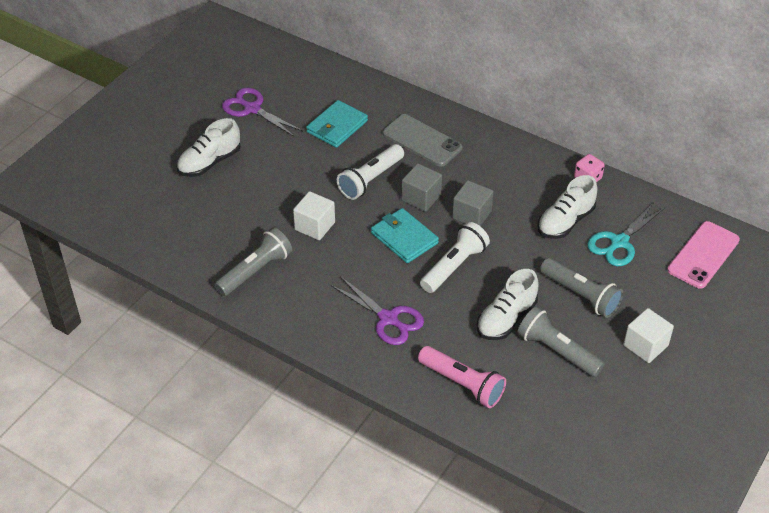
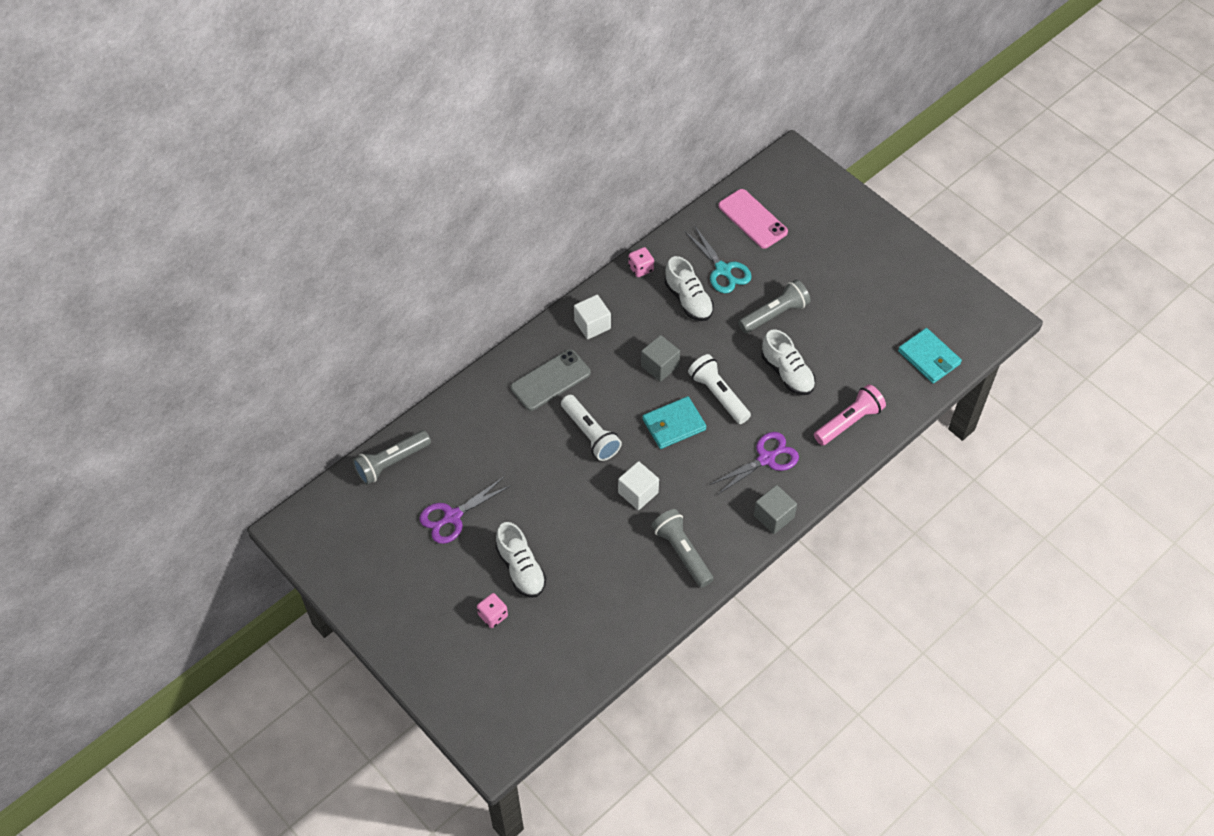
camera: 75 degrees left, 10 degrees up
(158, 154) = (493, 615): none -> pink dice
(337, 126) = (506, 446): turquoise wallet -> turquoise wallet (929, 358)
(421, 198) = (626, 399): grey cube -> grey cube (773, 516)
(557, 351) = (829, 348): grey flashlight -> grey flashlight (391, 463)
(645, 345) = (837, 288): white cube -> white cube (592, 325)

